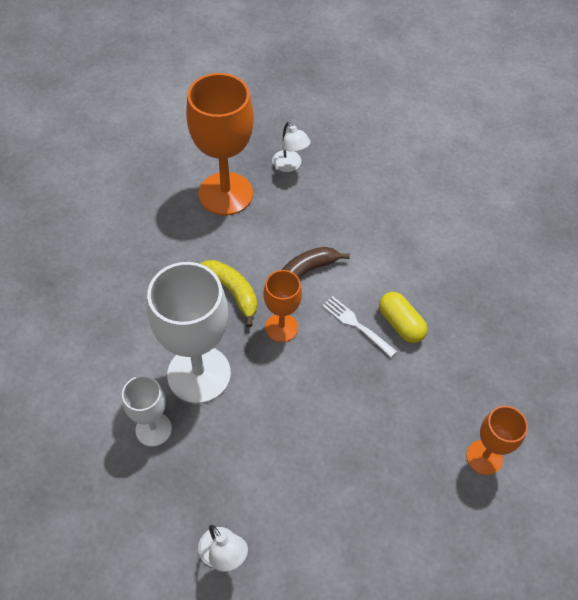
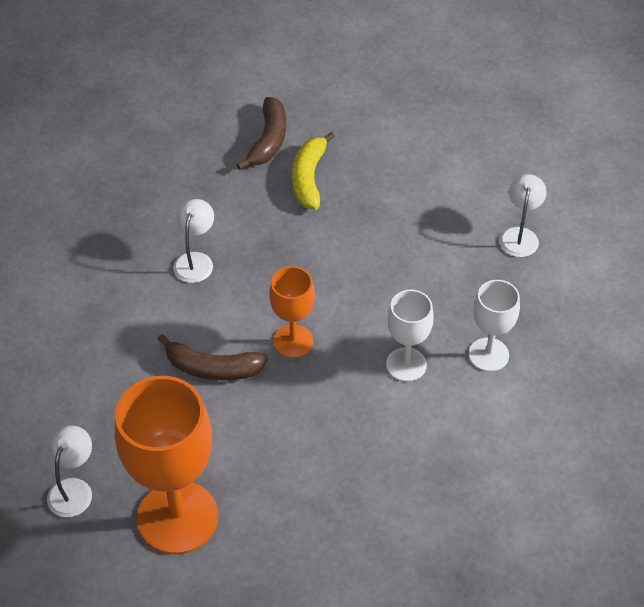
camera: 130 degrees left, 5 degrees down
(199, 374) = (406, 364): white goblet -> white goblet, size x0.54
(232, 292) = (296, 408): yellow banana -> yellow banana (309, 178)
(357, 325) = (230, 289): white fork -> none
(400, 324) = (195, 260): yellow capsule -> white lamp
(484, 457) = (268, 140): orange goblet -> brown banana

